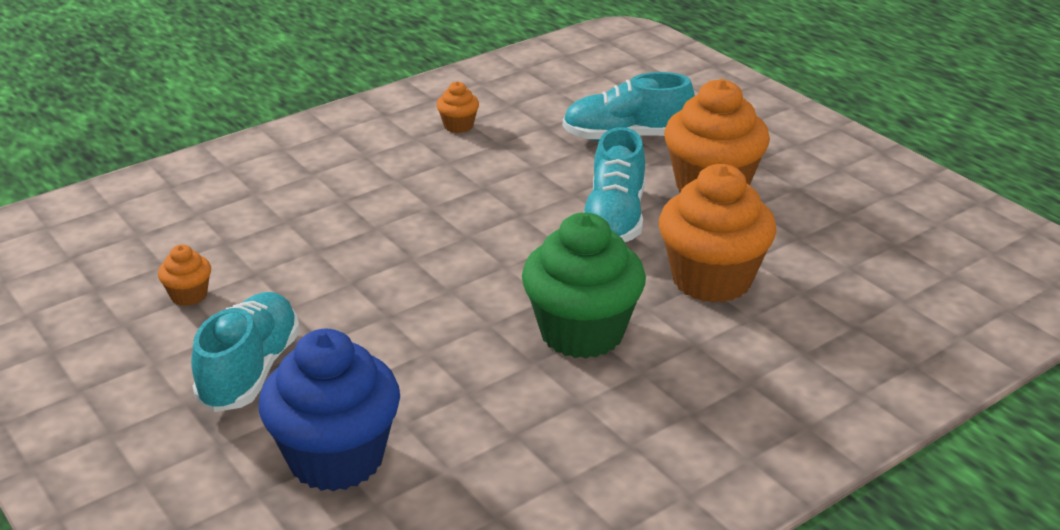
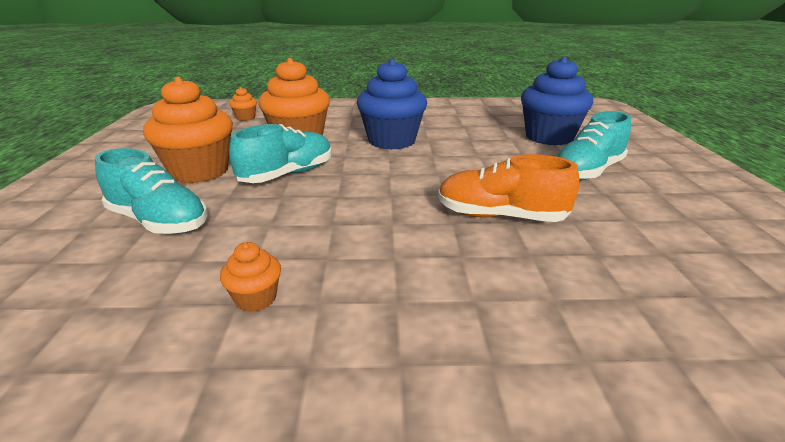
camera: 145 degrees left, 5 degrees down
(189, 295) = (633, 221): orange cupcake -> orange cupcake (245, 118)
(332, 250) = (500, 216): none -> orange shoe
(582, 332) = (392, 141): green cupcake -> blue cupcake

